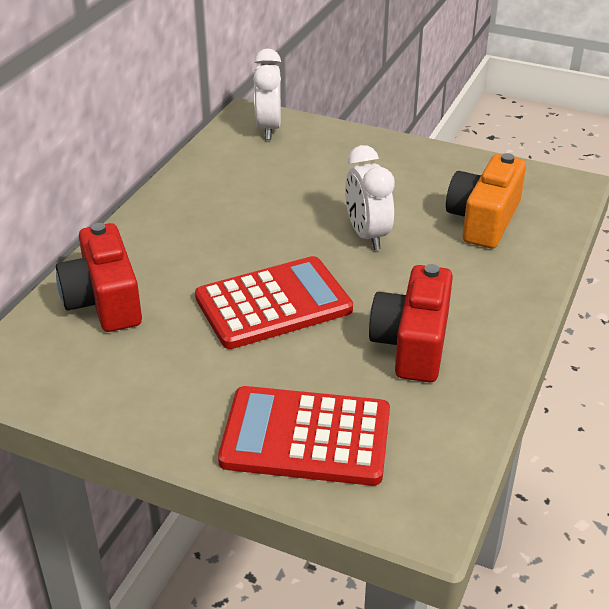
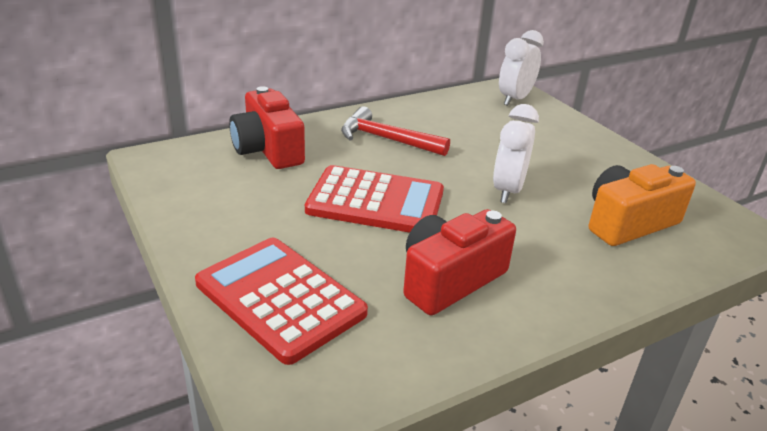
camera: 35 degrees right, 5 degrees down
(104, 300) = (268, 149): red camera -> red camera turned 45 degrees counterclockwise
(205, 232) = (387, 139): none -> red hammer

